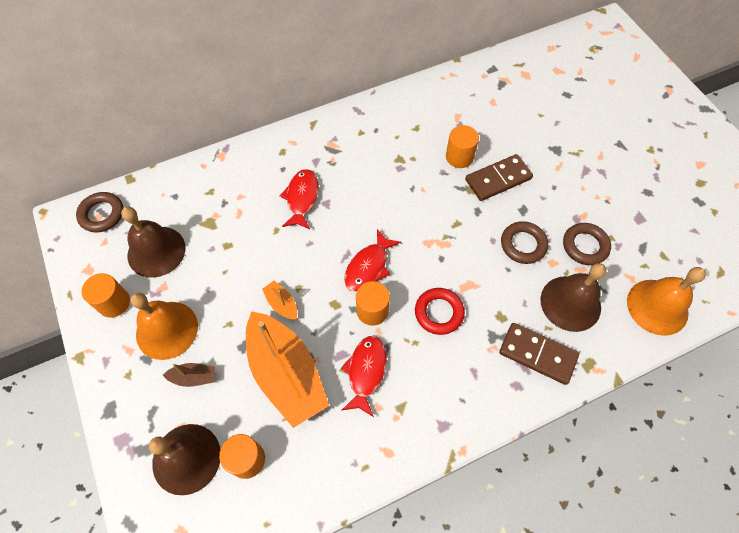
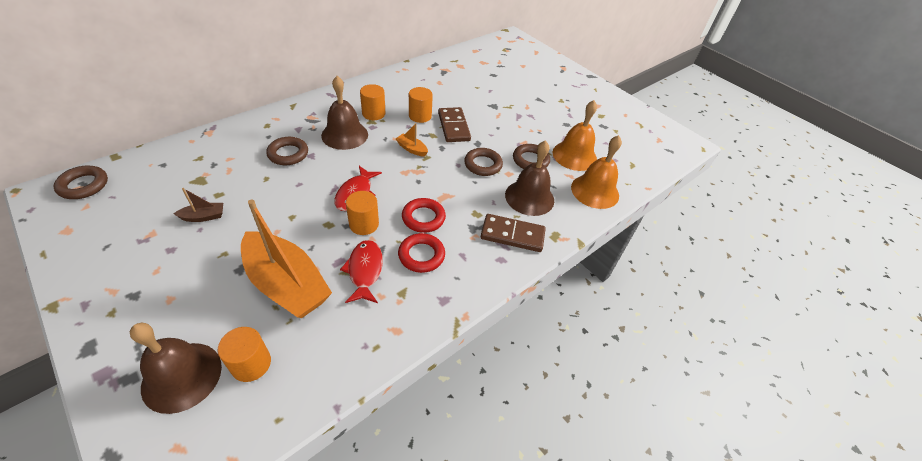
camera: 20 degrees left, 15 degrees down
(114, 303) = (95, 253): orange cylinder -> orange cylinder (373, 113)
(156, 251) = (144, 207): brown bell -> brown bell (344, 135)
(167, 330) = (156, 267): orange bell -> orange bell (574, 155)
(194, 377) = (187, 302): brown boat -> brown boat (204, 216)
(282, 304) = (277, 231): orange boat -> orange boat (412, 149)
(302, 198) = (288, 154): red fish -> brown ring
(428, 363) = (421, 255): none -> red ring
(498, 179) = (453, 127): brown domino -> brown domino turned 60 degrees counterclockwise

